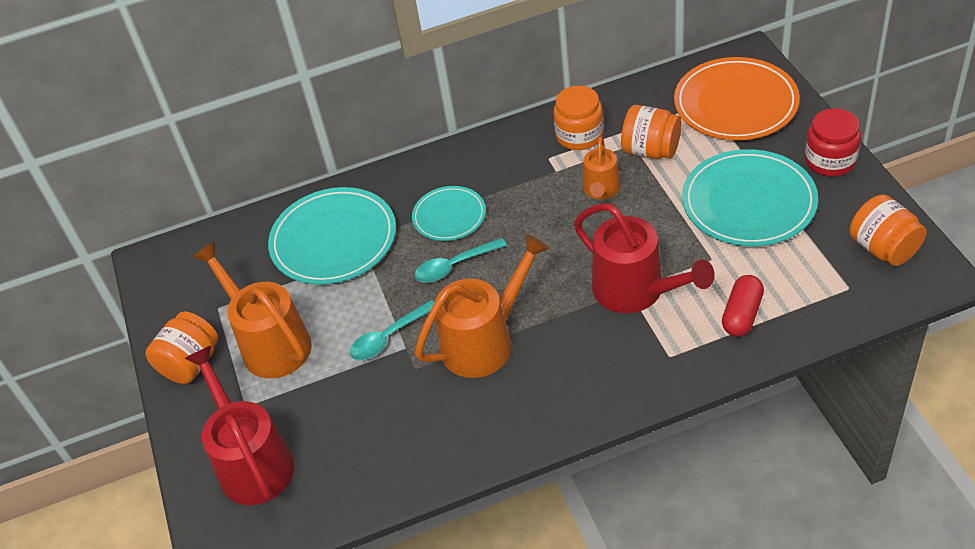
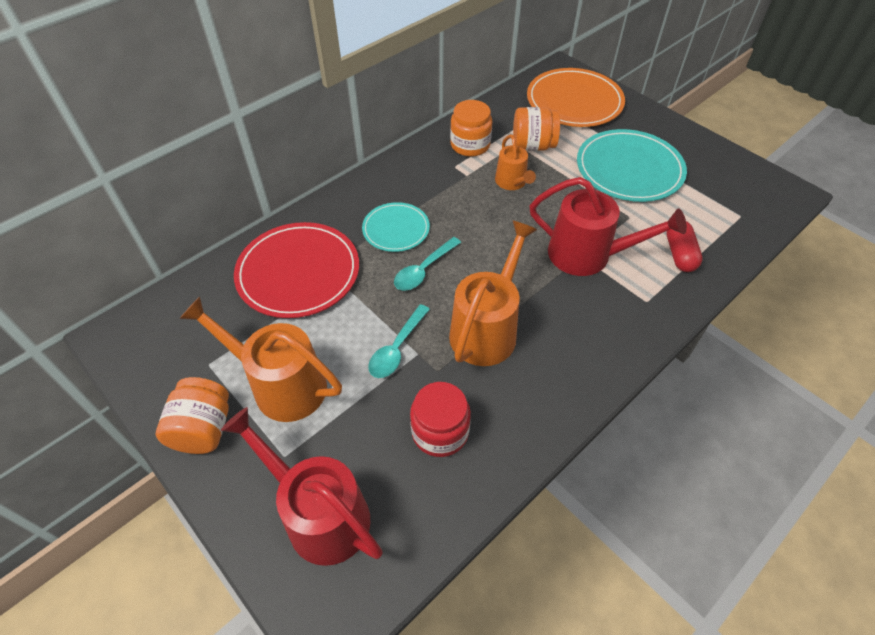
camera: 30 degrees left, 5 degrees up
(333, 240) = (298, 272): turquoise plate -> red plate
(830, 160) = (666, 129): red jar -> red jar (440, 432)
(883, 248) = (744, 182): orange jar -> none

